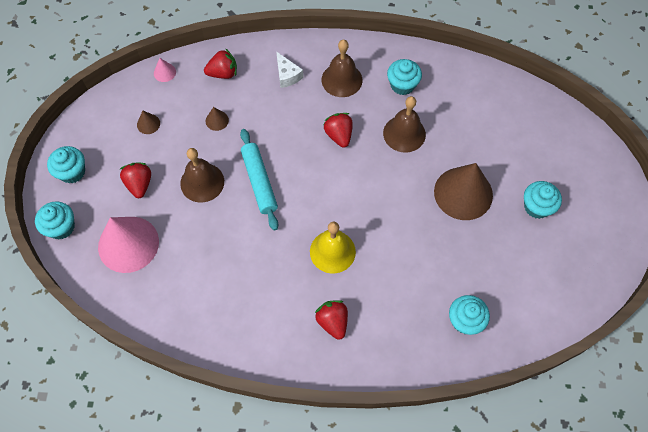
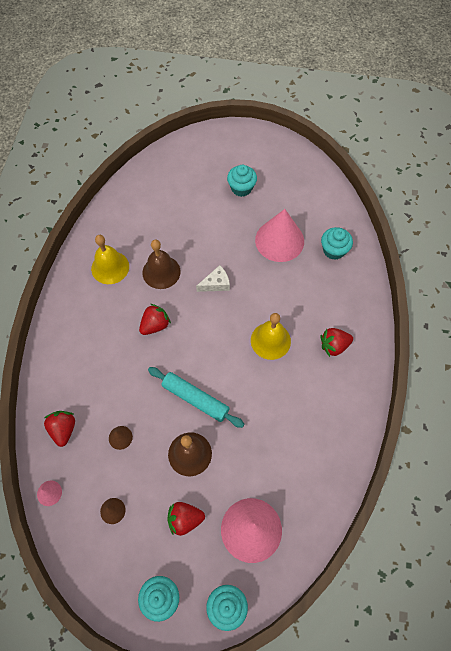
camera: 85 degrees left, 0 degrees up
(259, 182) = (195, 399): turquoise rolling pin -> turquoise rolling pin turned 45 degrees clockwise
(287, 75) = (79, 366): white cheese -> white cheese (216, 284)
(339, 135) = (155, 325): red strawberry -> red strawberry turned 150 degrees clockwise
(342, 80) = (94, 317): brown bell -> none
(402, 85) = (110, 267): turquoise cupcake -> yellow bell
(463, 193) = (224, 236): brown cone -> none
(468, 255) = (279, 240): none -> pink cone

